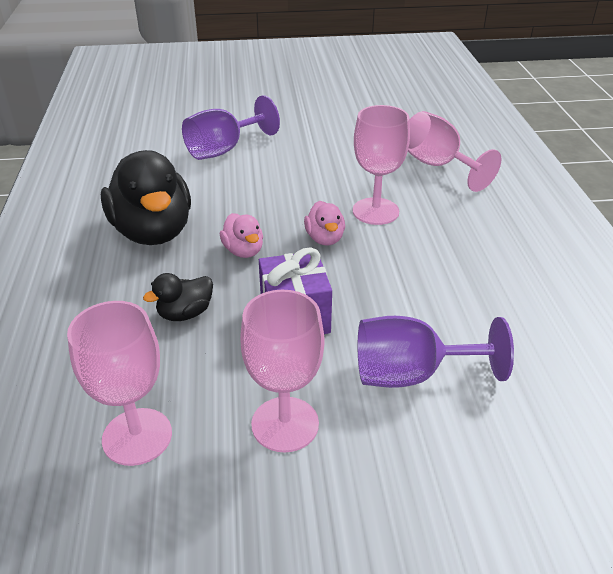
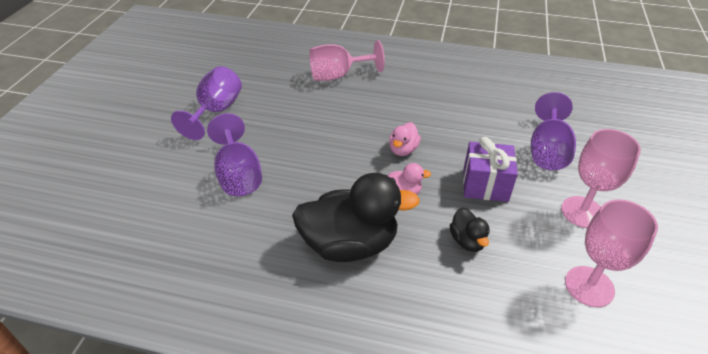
camera: 70 degrees left, 5 degrees up
(311, 115) = (216, 111): none -> purple goblet
(325, 238) = (403, 150): pink duck -> pink duck turned 105 degrees clockwise
(375, 211) = (380, 118): pink goblet -> none

